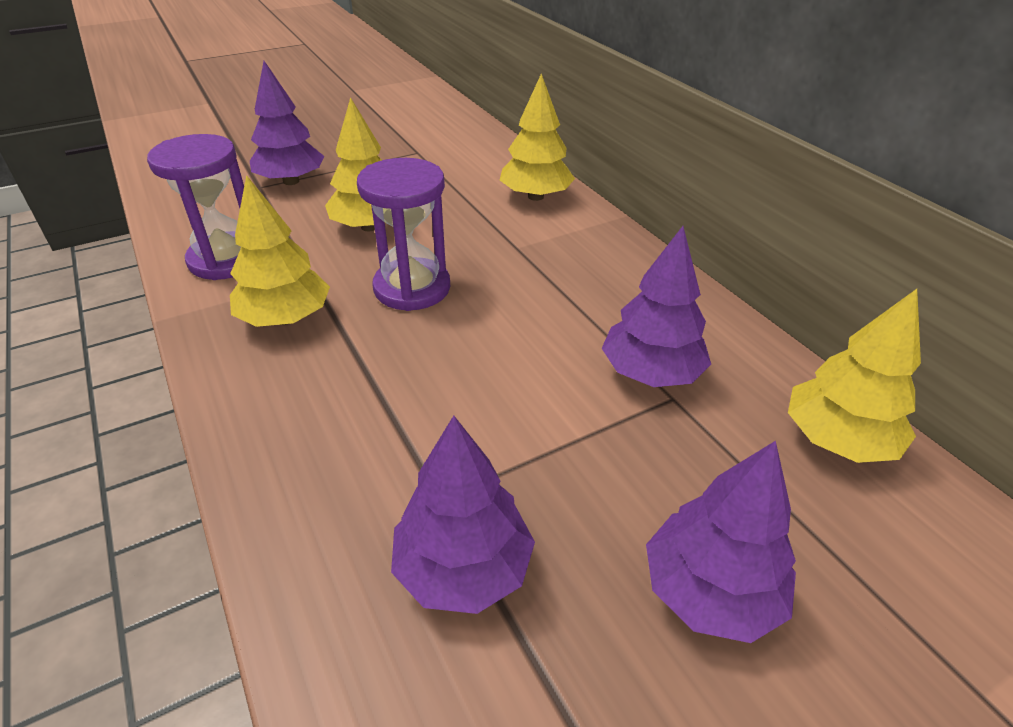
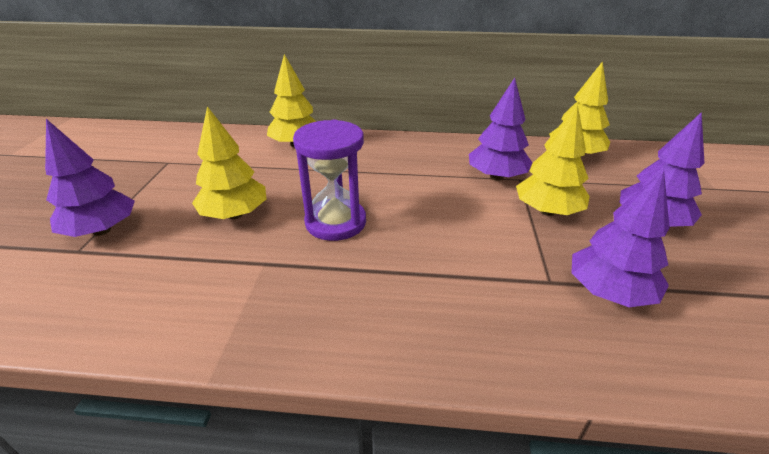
camera: 55 degrees left, 5 degrees down
(226, 259) = (170, 304): purple hourglass -> none
(285, 318) = (303, 293): yellow tree -> yellow tree (547, 211)

